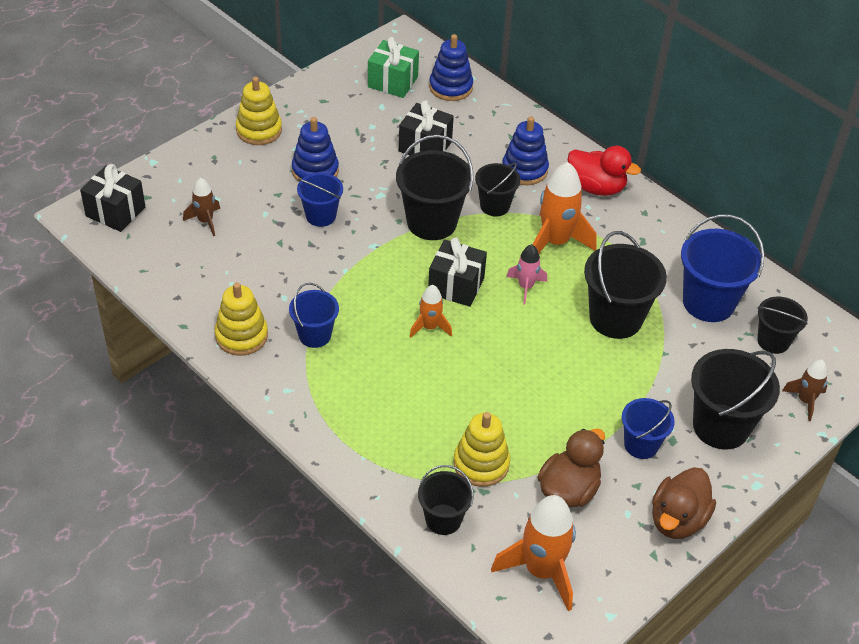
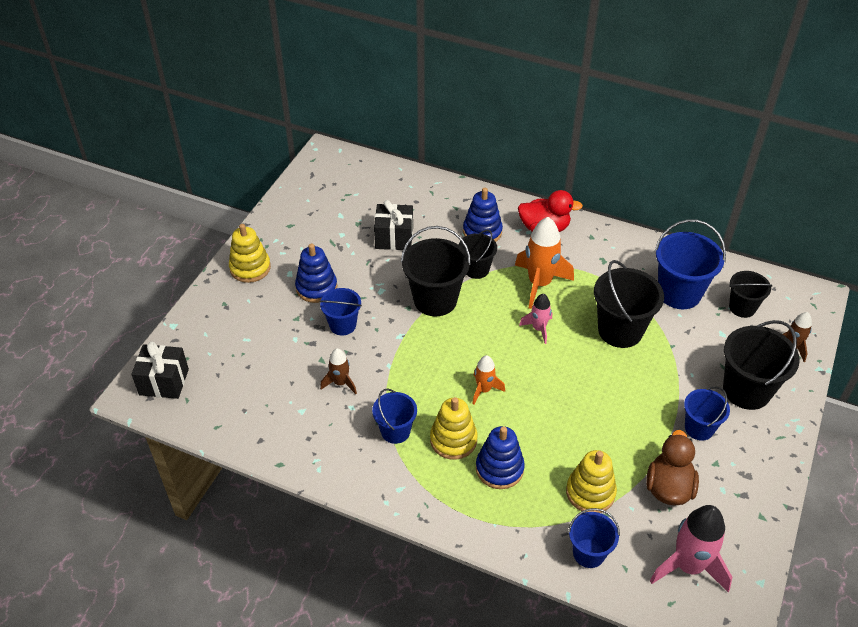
camera: 20 degrees left, 0 degrees up
(205, 221) = (248, 363): brown rocket -> brown rocket (340, 383)
(241, 336) = (335, 455): yellow stacking toy -> yellow stacking toy (453, 440)
(392, 82) = (338, 192): green gift -> none
(443, 519) = (588, 553): black bucket -> blue bucket
(450, 87) = (386, 182): blue stacking toy -> blue stacking toy (499, 468)
(456, 286) = (484, 347): black gift -> none
(541, 571) = (688, 566): orange rocket -> pink rocket
(677, 520) = (761, 480): brown duck -> none

